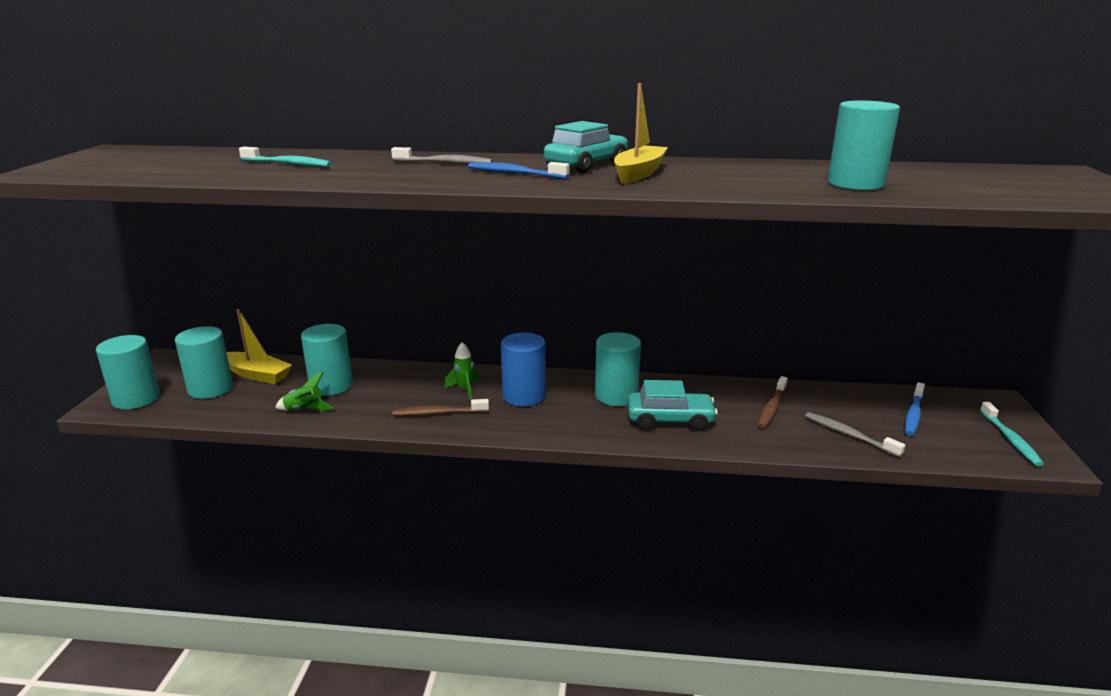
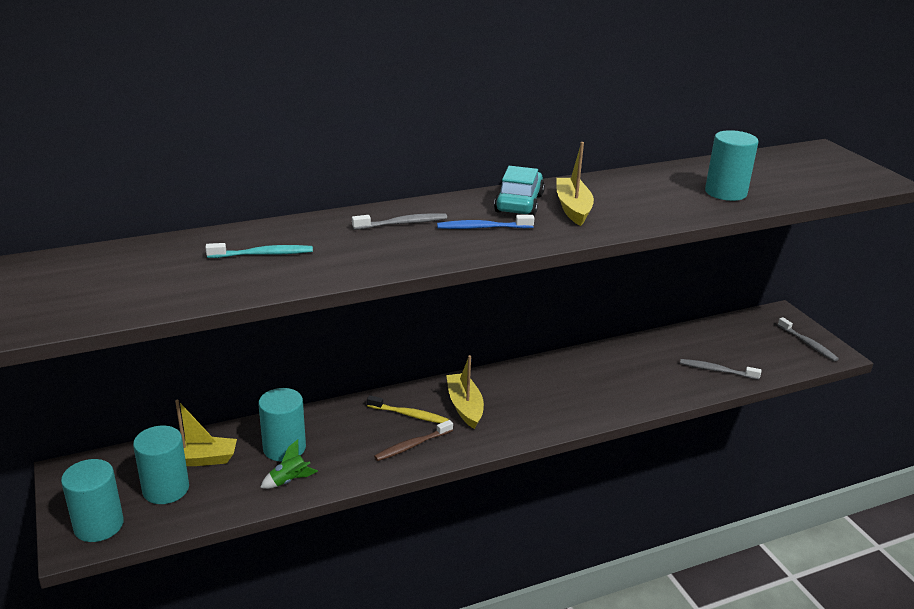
camera: 30 degrees left, 5 degrees up
(465, 389) = (409, 415): green rocket -> yellow toothbrush
(524, 396) = (465, 406): blue cylinder -> yellow boat
(616, 396) = (535, 384): turquoise cylinder -> none
(670, 420) = (593, 395): turquoise car -> none
(771, 408) = (651, 362): brown toothbrush -> none
(913, 414) = (741, 340): blue toothbrush -> none
(1010, 439) = (808, 344): turquoise toothbrush -> grey toothbrush

